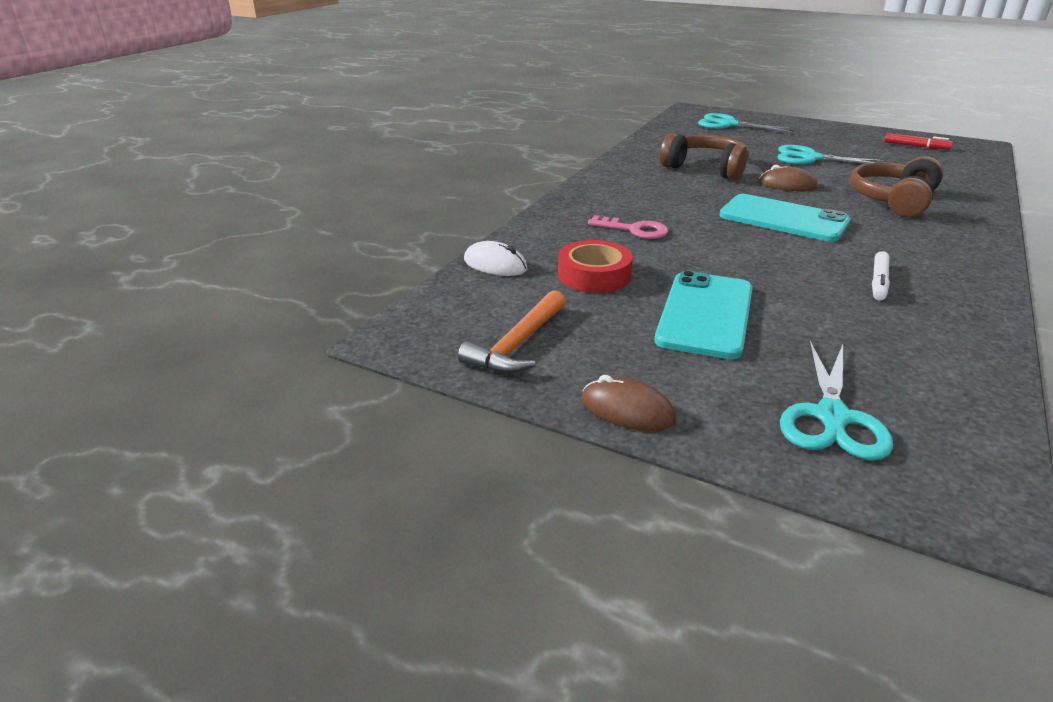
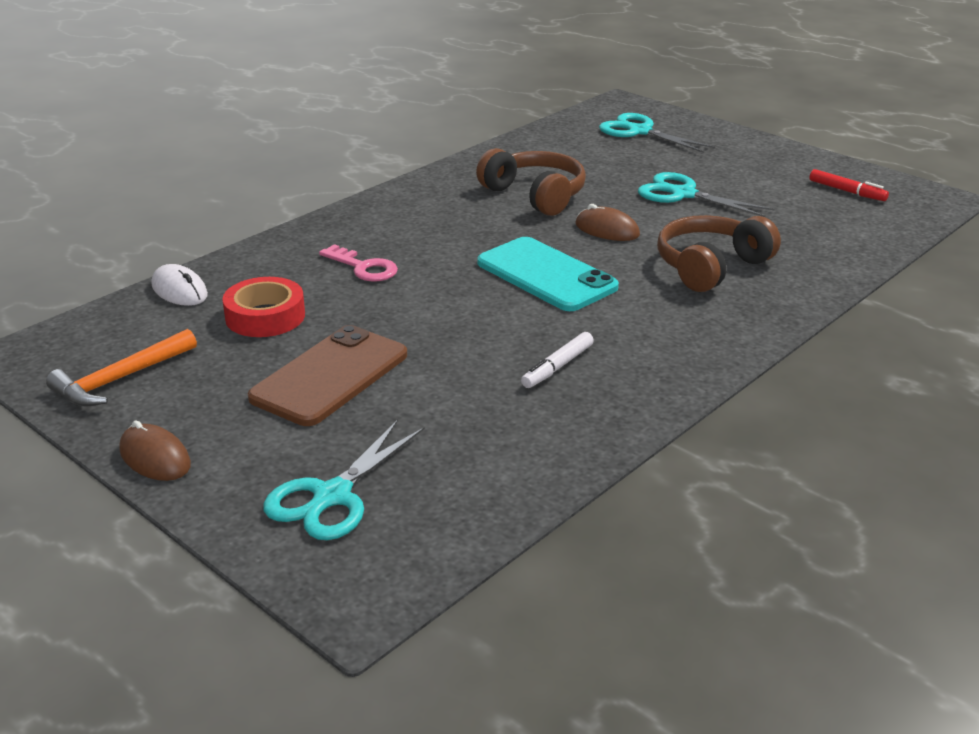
camera: 15 degrees right, 0 degrees up
(705, 314) = (330, 376): turquoise phone -> brown phone

